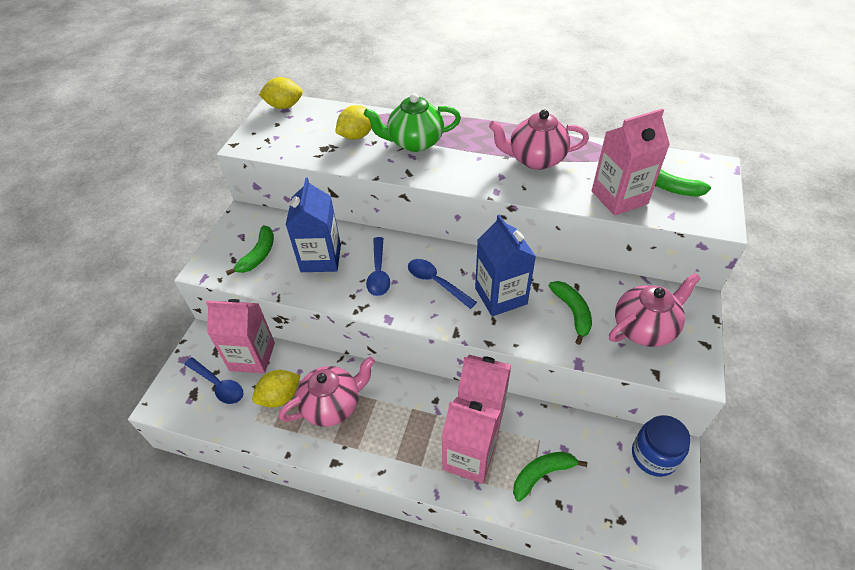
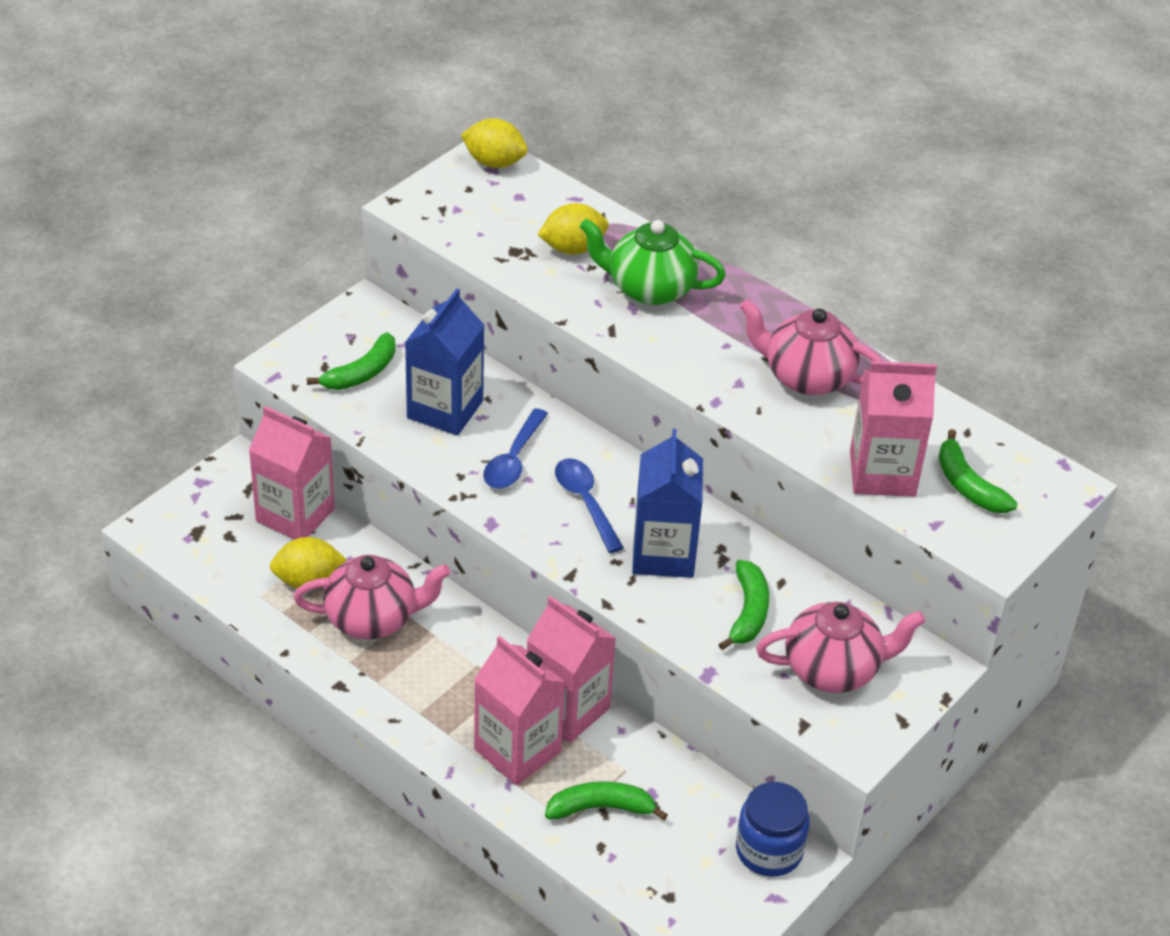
camera: 20 degrees right, 5 degrees down
(218, 385) = (234, 534): blue spoon -> none

